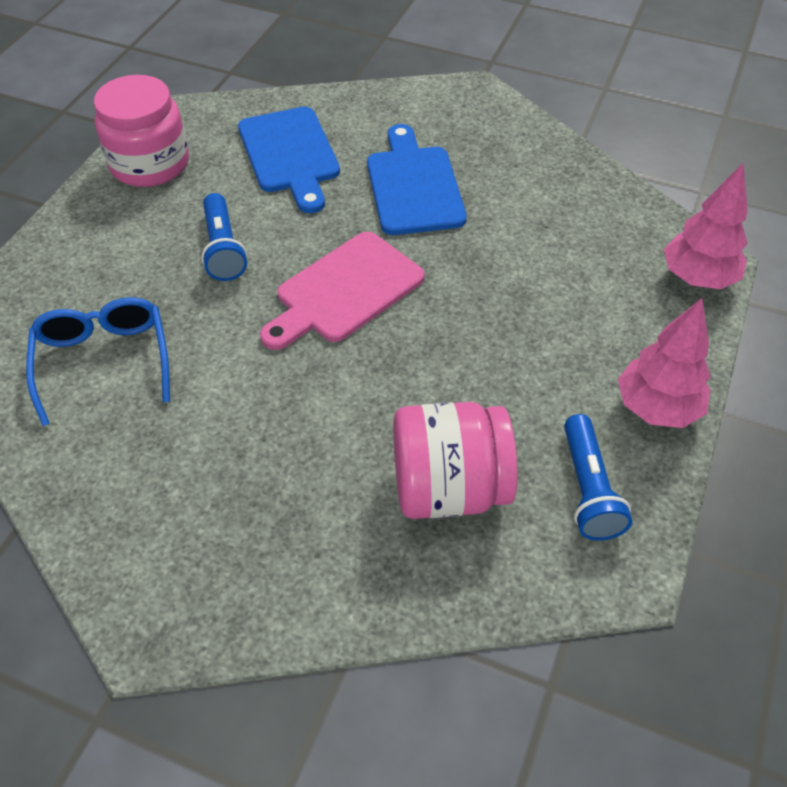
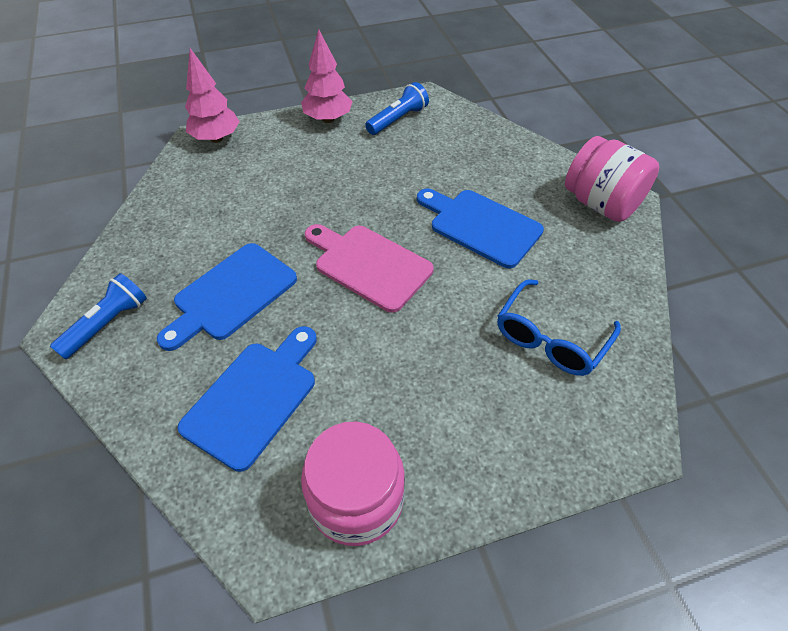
camera: 130 degrees left, 0 degrees up
(223, 248) = (398, 356): blue flashlight -> blue flashlight (107, 324)
(292, 422) = (481, 226): none -> blue cutting board
(345, 291) = (369, 265): pink cutting board -> pink cutting board turned 150 degrees counterclockwise
(449, 488) = (448, 156): pink jar -> pink jar (601, 204)

